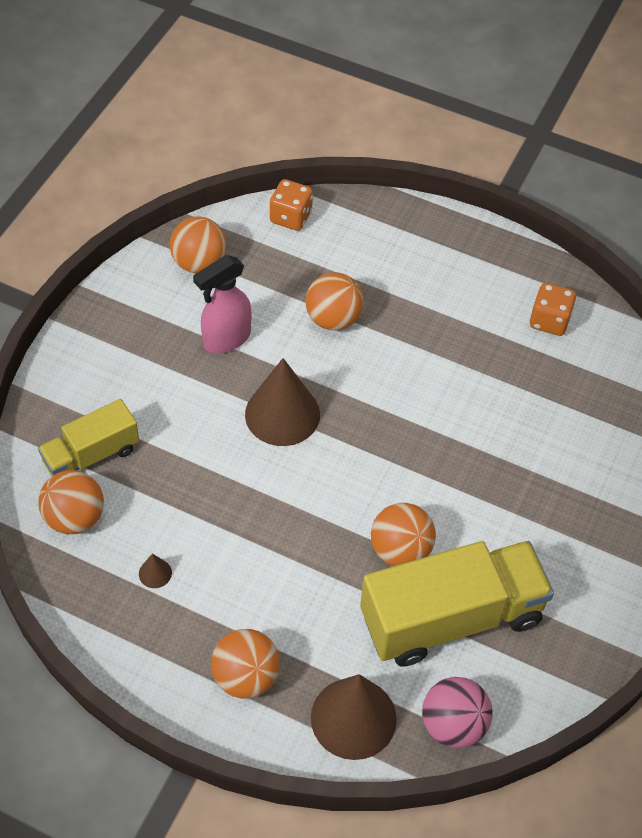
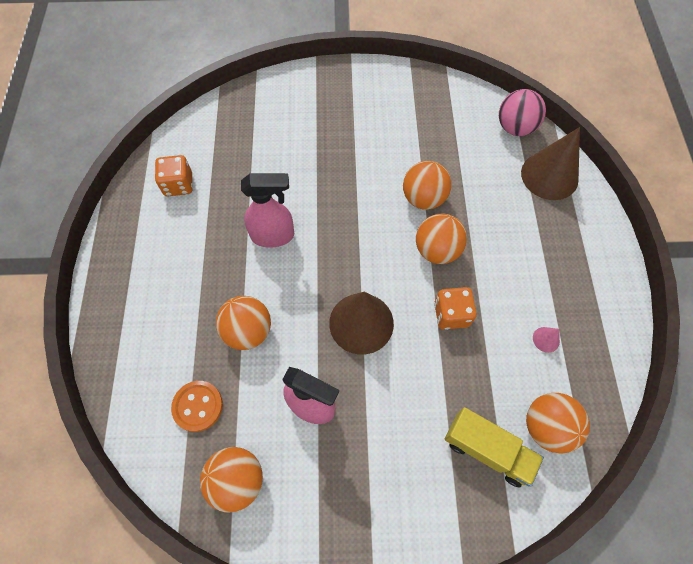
camera: 115 degrees left, 10 degrees up
(155, 573) = (546, 339): brown cone -> pink cone
(246, 677) = (571, 244): orange ball -> orange ball (437, 250)
(282, 258) = (198, 406): none -> orange button
(291, 217) = (144, 425): orange dice -> orange dice (451, 314)
(432, 381) = (273, 236): none -> pink spray bottle
(451, 618) = (451, 153): yellow truck -> none

